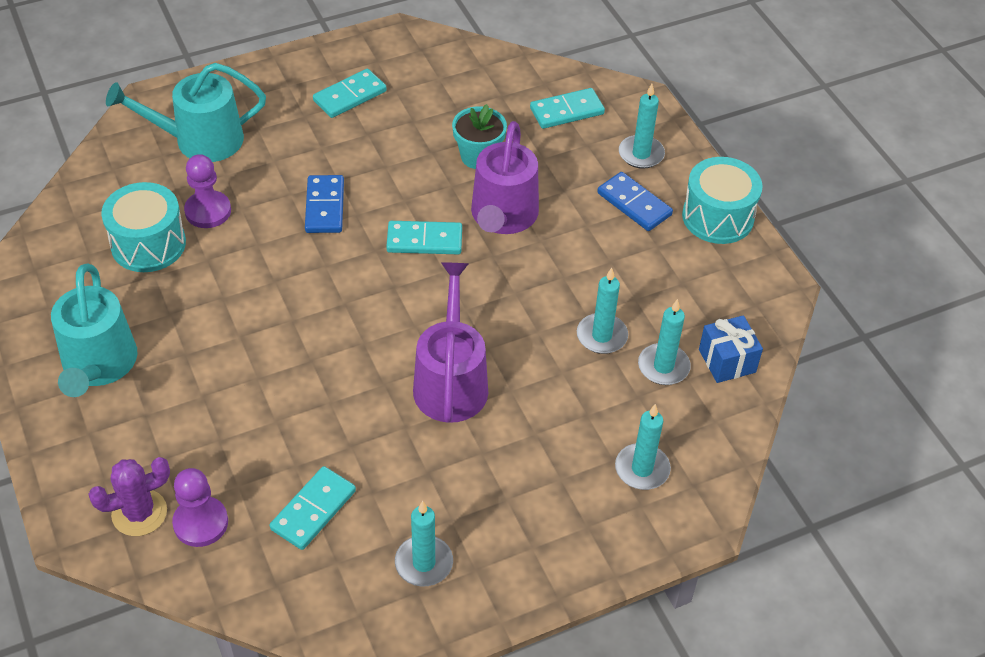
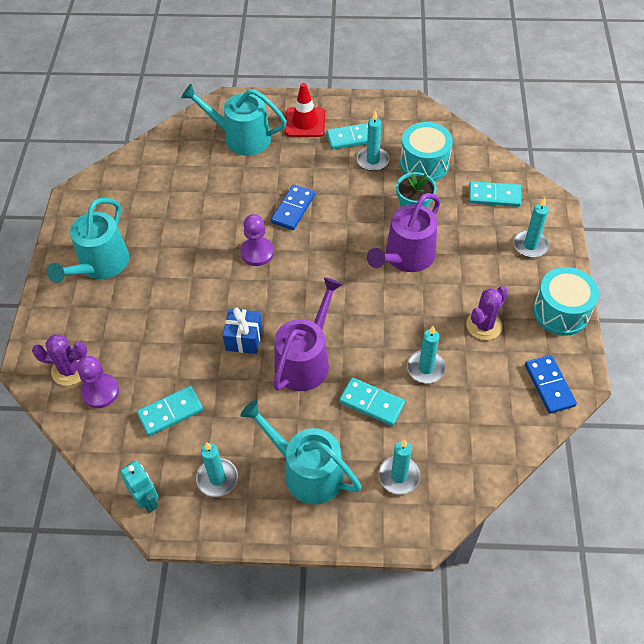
camera: 30 degrees right, 5 degrees up
(148, 244) = (172, 196): turquoise drum -> turquoise drum (424, 164)
(208, 211) = (219, 187): purple pawn -> purple pawn (257, 252)
(276, 95) = (305, 122): none -> red traffic cone
(349, 627) = (147, 500): none -> turquoise robot
(424, 240) = (344, 255): turquoise domino -> turquoise domino (372, 403)
(531, 508) = (307, 471): none -> turquoise watering can
(634, 204) = (504, 280): blue domino -> blue domino (549, 385)
(640, 263) = (484, 325): none -> purple cactus
(663, 366) = (457, 408): turquoise candle -> turquoise candle (372, 160)
(727, 361) = (506, 422): blue gift -> blue gift (244, 339)

